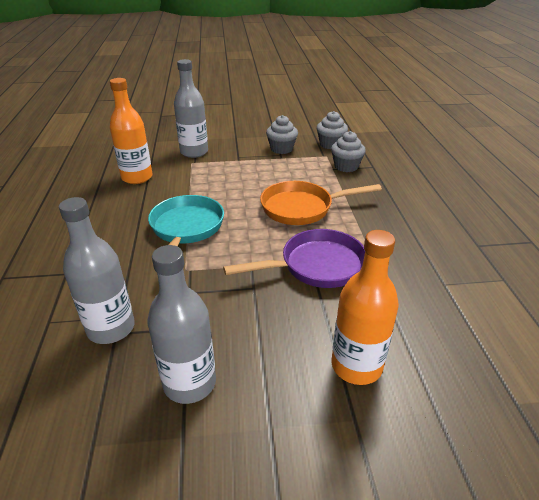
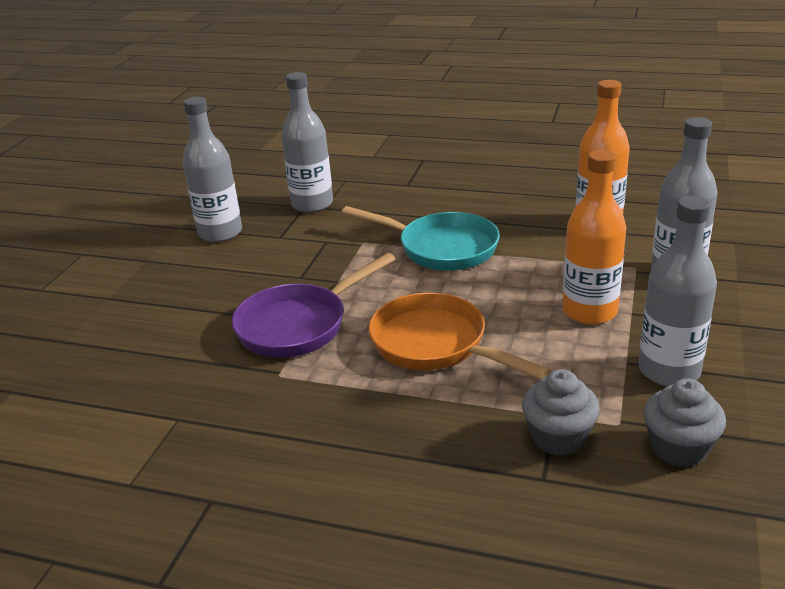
camera: 115 degrees right, 5 degrees down
(281, 149) = (669, 370): grey cupcake -> grey bottle
(302, 208) = (435, 345): orange pan -> orange pan turned 60 degrees counterclockwise
(316, 266) = (299, 325): purple pan -> purple pan turned 45 degrees clockwise
(356, 366) = (148, 313): orange bottle -> orange bottle (589, 311)

